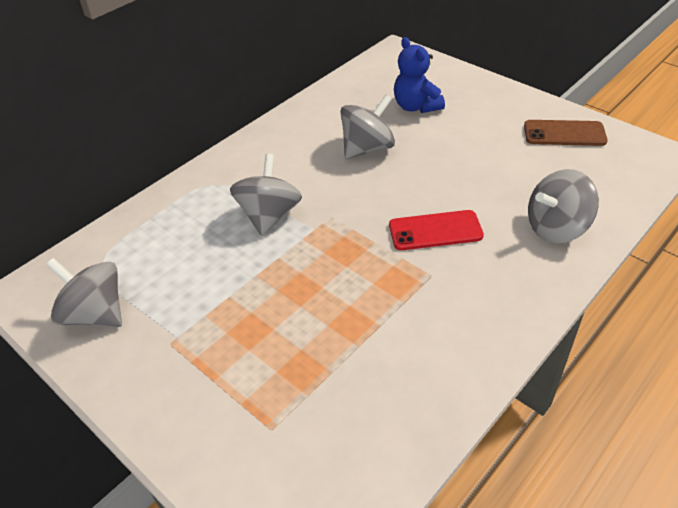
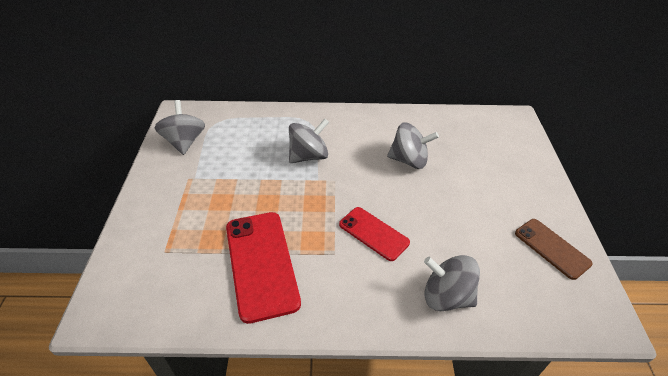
camera: 45 degrees right, 0 degrees up
(385, 343) = (261, 264): none -> red phone
(416, 106) = (475, 158): blue teddy bear -> none

